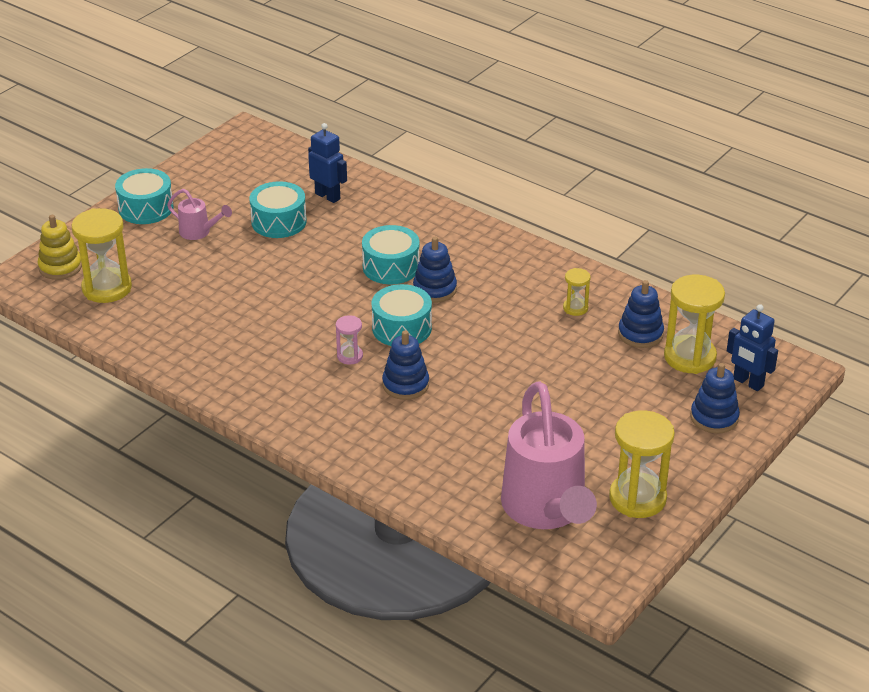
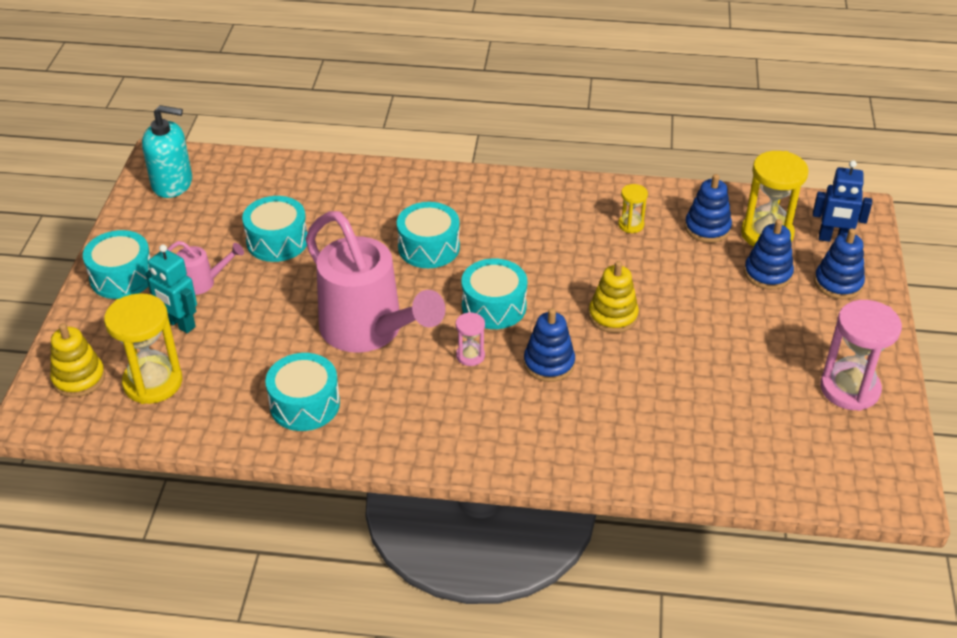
camera: 30 degrees left, 5 degrees up
(158, 255) = (179, 324): none -> turquoise robot
(198, 343) = (304, 404): none -> turquoise drum
(238, 153) = (172, 184): none -> turquoise soap dispenser
(328, 196) = (304, 197): blue robot -> none
(434, 289) = (490, 255): blue stacking toy -> blue stacking toy (767, 274)
(491, 370) = (613, 316): none -> yellow stacking toy
(546, 510) = (786, 436): pink watering can -> pink watering can (369, 331)
(637, 498) = (849, 389): yellow hourglass -> pink hourglass

